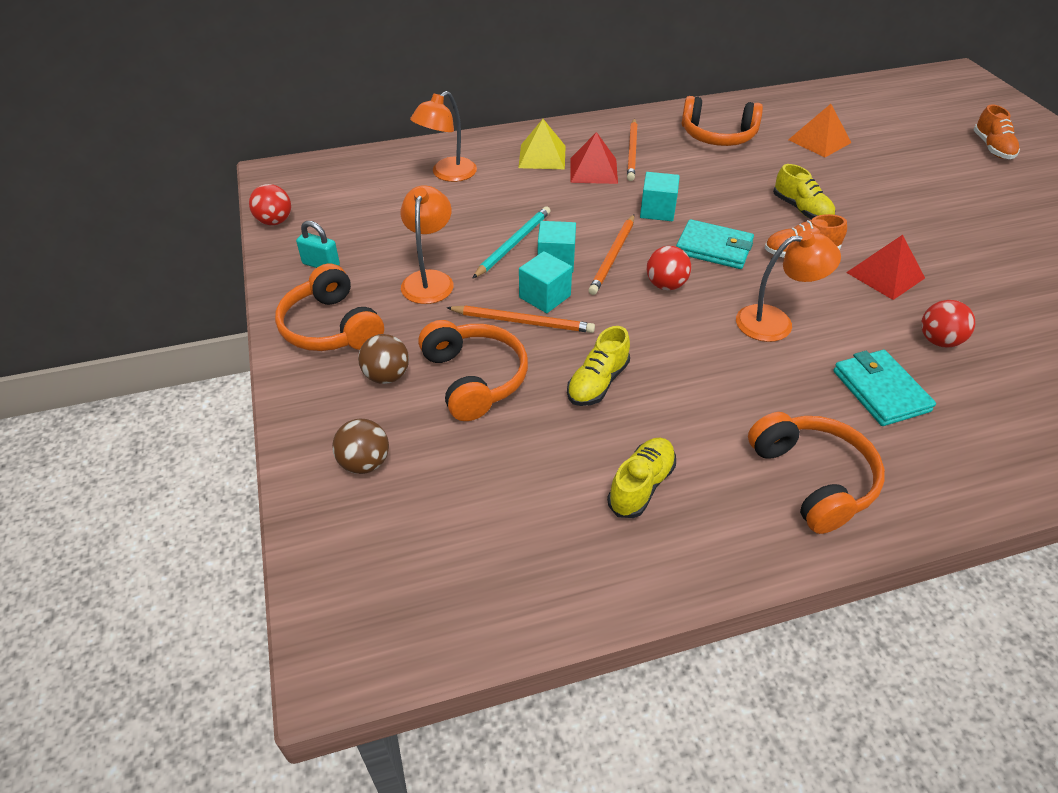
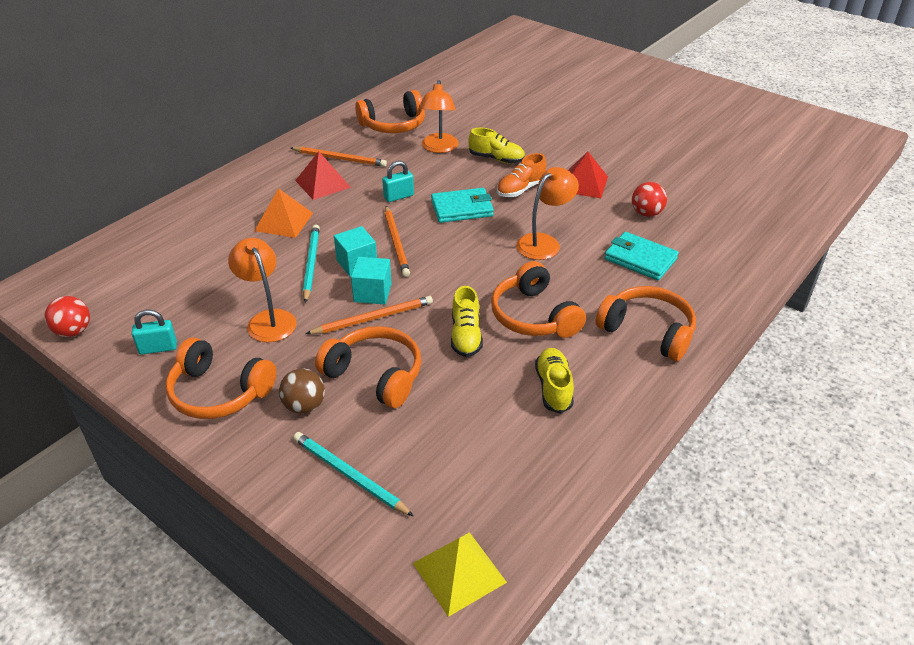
camera: 35 degrees left, 5 degrees down
(365, 463) = (349, 475): brown ball -> turquoise pencil
(447, 174) = (201, 230): orange lamp -> orange lamp (439, 148)
(542, 156) = (270, 187): yellow pyramid -> yellow pyramid (459, 572)
(632, 152) = (340, 159): orange pencil -> orange pencil turned 45 degrees counterclockwise
(657, 210) = (398, 196): turquoise cube -> turquoise padlock
(666, 285) = (452, 248): red ball -> none
(689, 396) = (533, 316): none -> orange headphones
(819, 141) = (467, 105): orange pyramid -> orange pyramid (284, 221)
(992, 148) = (578, 74): orange shoe -> none

